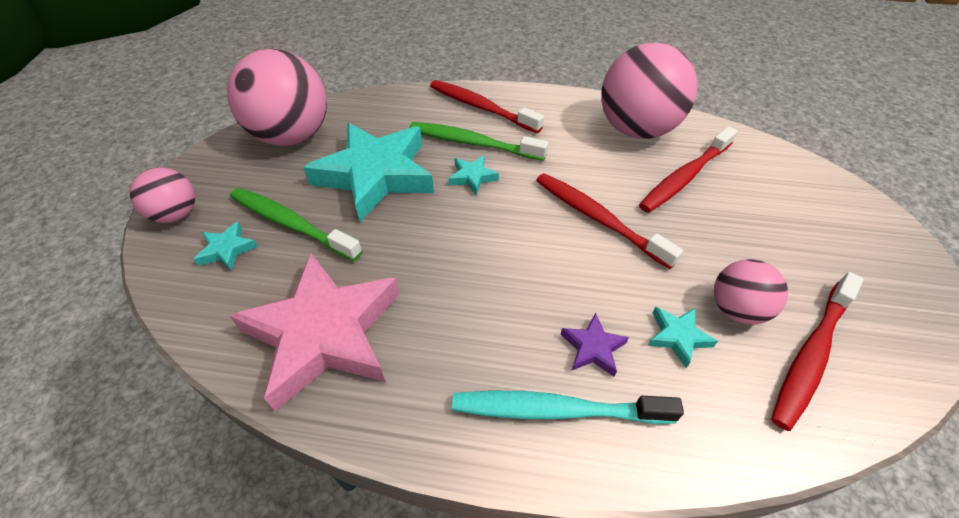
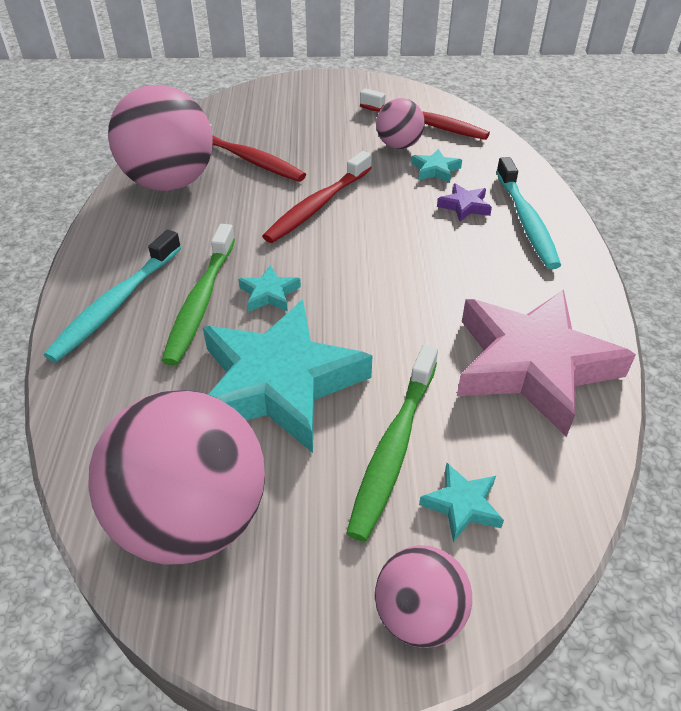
camera: 100 degrees left, 5 degrees down
(481, 107) = (116, 304): red toothbrush -> turquoise toothbrush

